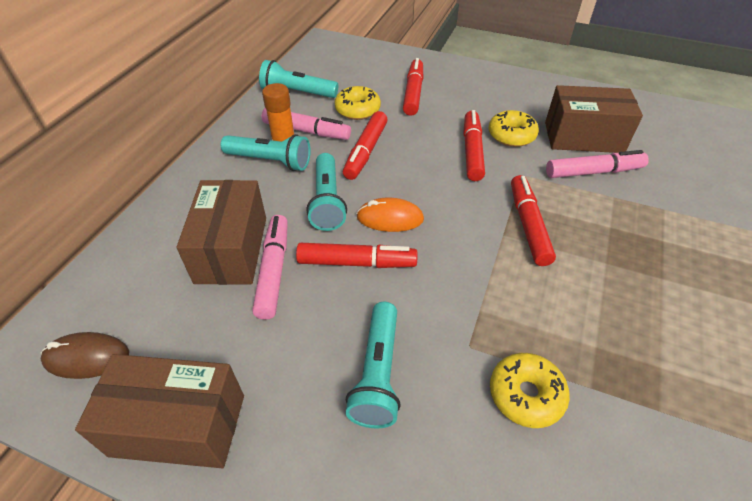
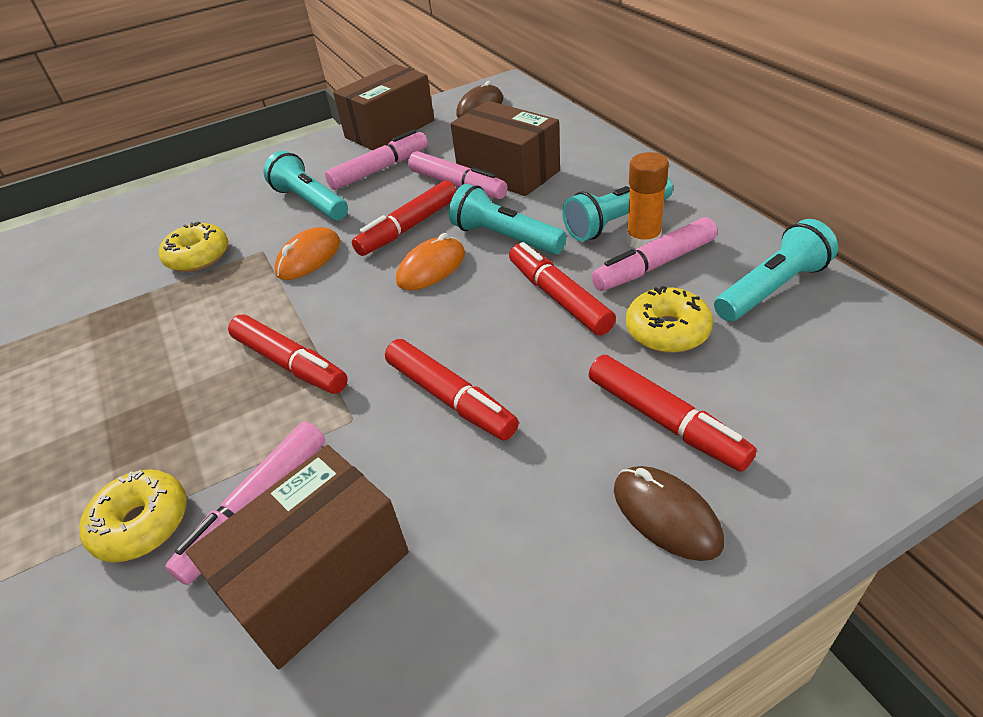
camera: 135 degrees right, 5 degrees down
(280, 357) = (380, 169): none -> pink marker
(445, 300) = (309, 258): none -> orange mouse
(454, 79) = (666, 515): none -> brown mouse
(511, 135) = (431, 472): yellow donut -> yellow donut (142, 524)

